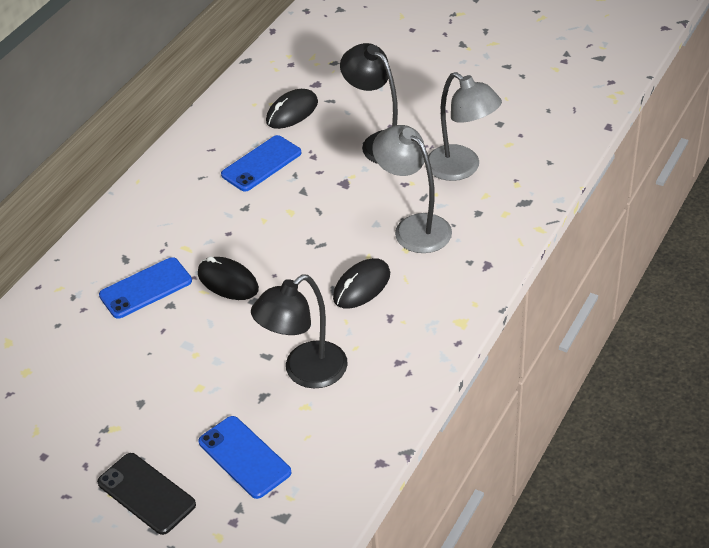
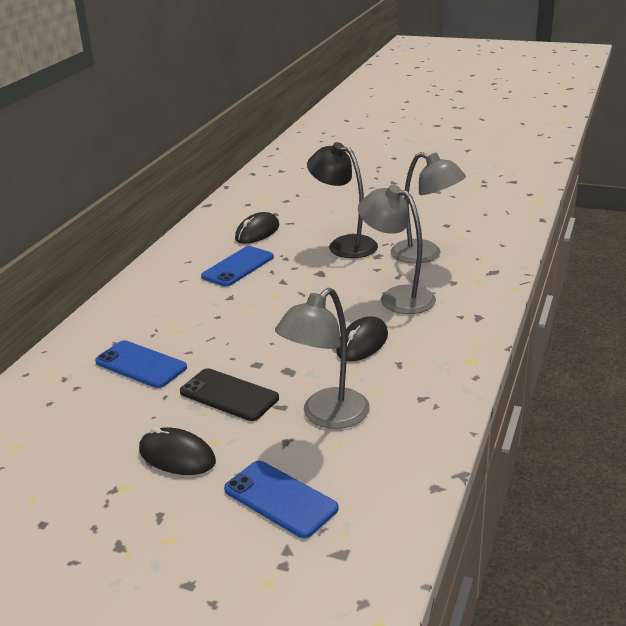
camera: 10 degrees left, 15 degrees down
(145, 288) = (141, 365): blue phone -> blue phone turned 75 degrees clockwise
(146, 493) = (172, 548): black phone -> black phone (229, 395)
(228, 281) = (225, 352): black mouse -> black mouse (177, 456)
(305, 372) = (326, 416): black lamp -> grey lamp

